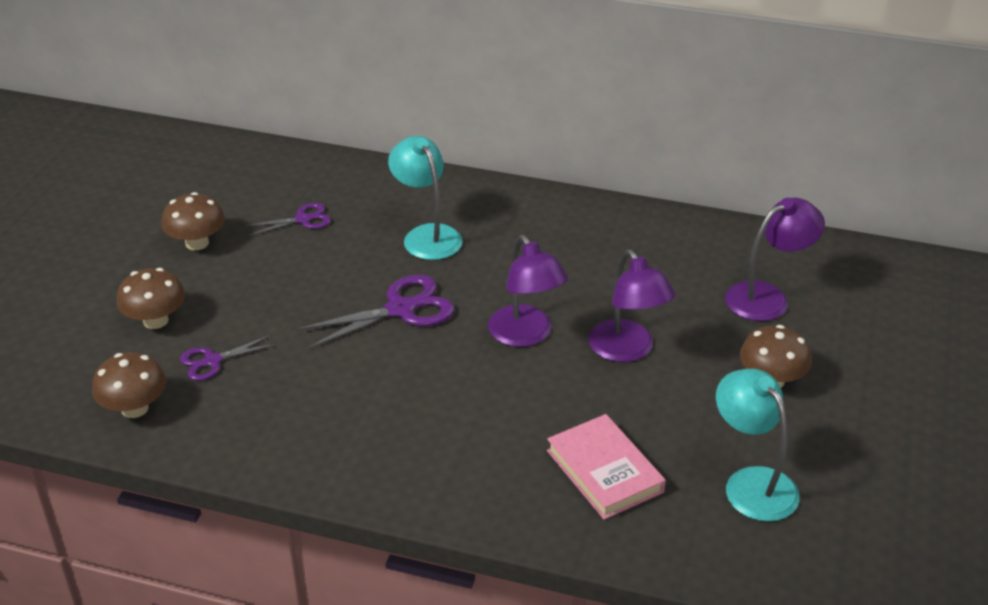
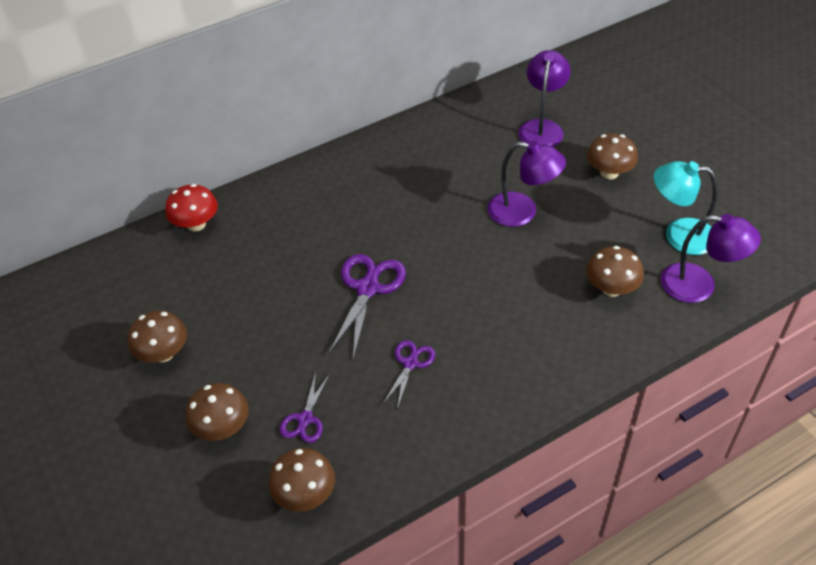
camera: 45 degrees left, 10 degrees up
(303, 219) = (213, 280): purple scissors -> purple scissors (410, 363)
(353, 172) = (196, 224): none -> red mushroom
(427, 235) = (310, 230): turquoise lamp -> none
(526, 335) = (460, 246): purple lamp -> purple lamp (699, 285)
(604, 471) = (611, 288): pink book -> brown mushroom

